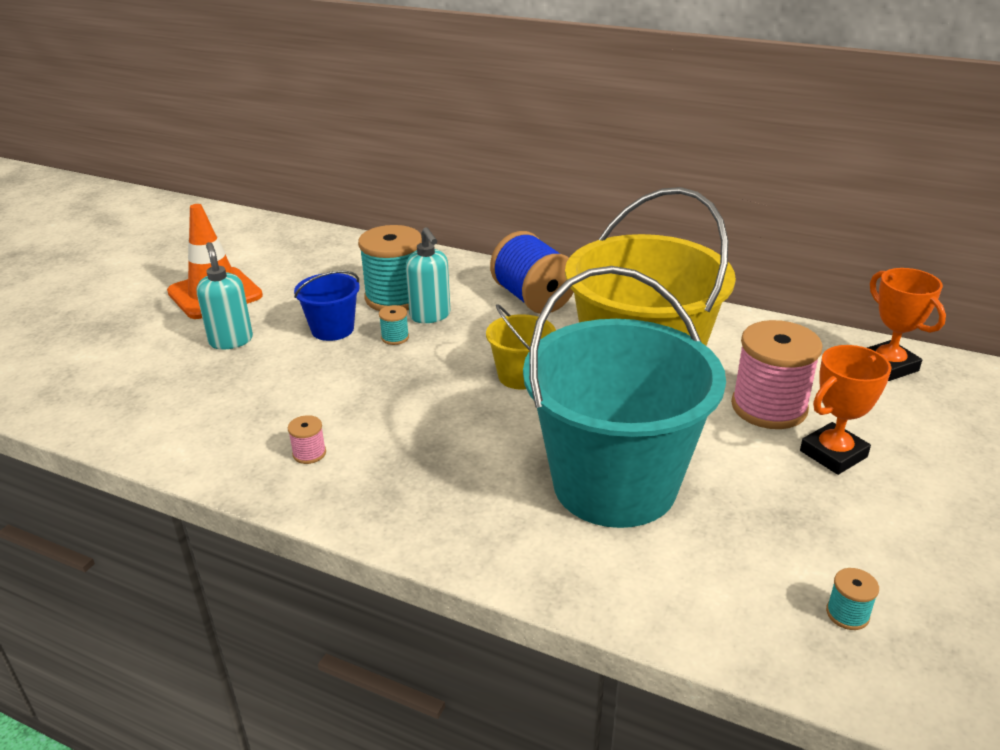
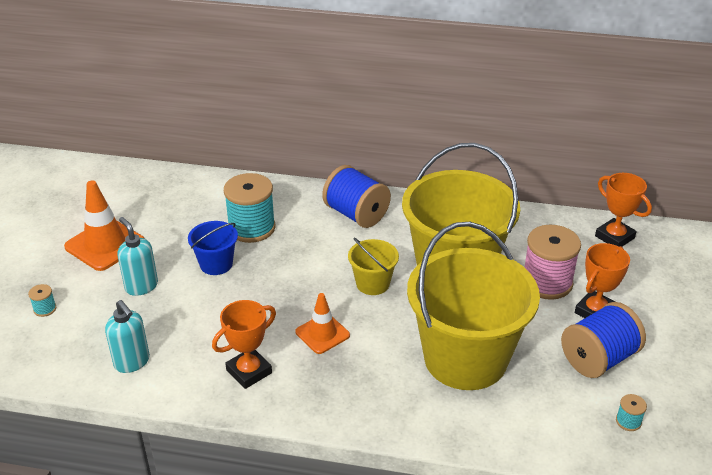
camera: 15 degrees left, 5 degrees up
(309, 453) = (249, 371): pink spool -> orange trophy
(395, 337) = (267, 264): turquoise spool -> turquoise spool (45, 309)
(427, 424) = (322, 334): none -> orange traffic cone
(430, 316) = (286, 241): turquoise soap dispenser -> turquoise soap dispenser (132, 362)
(614, 484) = (465, 358): turquoise bucket -> yellow bucket
(820, 516) = (598, 359): none -> blue spool

